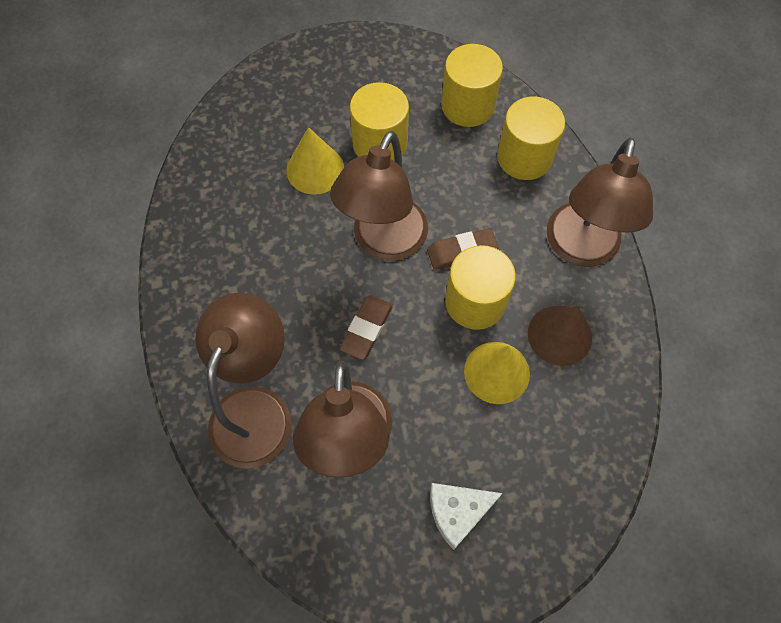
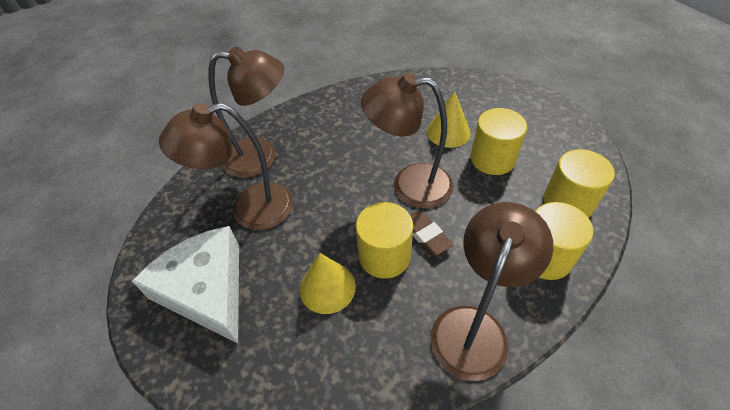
camera: 75 degrees right, 15 degrees down
(366, 329) = (336, 195): brown eraser -> none
(458, 511) = (206, 289): white cheese -> white cheese, size x1.96
(559, 335) = (378, 329): brown cone -> none
(580, 249) = (474, 326): brown lamp -> brown lamp turned 120 degrees clockwise

